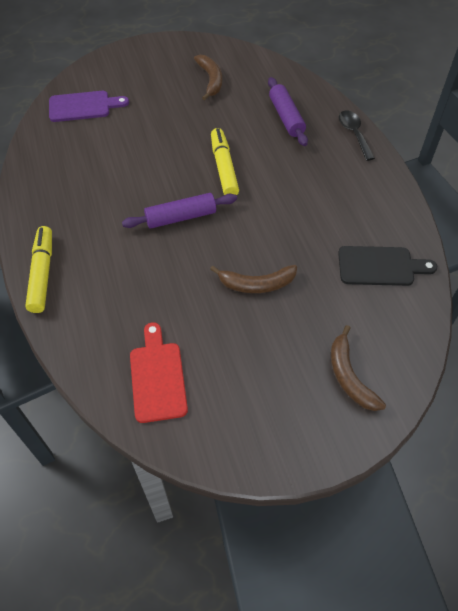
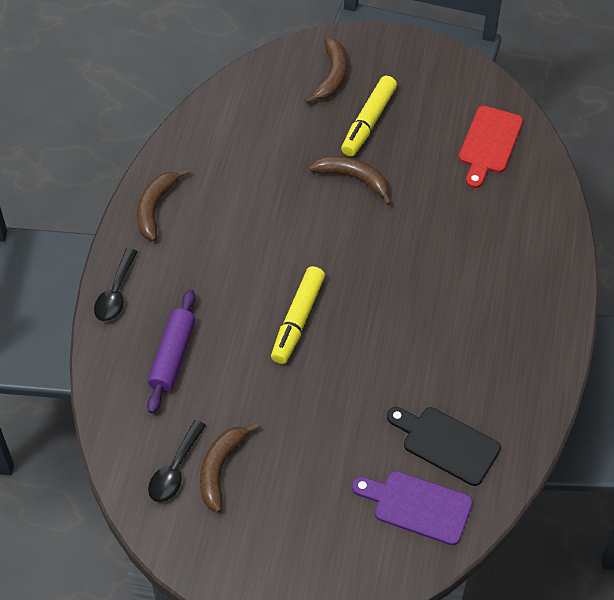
camera: 150 degrees left, 0 degrees up
(42, 273) = (556, 283): yellow marker -> yellow marker (368, 122)
(181, 217) = (383, 281): purple rolling pin -> none
(235, 71) = (175, 469): none -> black spoon
(380, 266) = (228, 142): black cutting board -> black cutting board (446, 443)
(383, 194) = (155, 208): none -> brown banana

